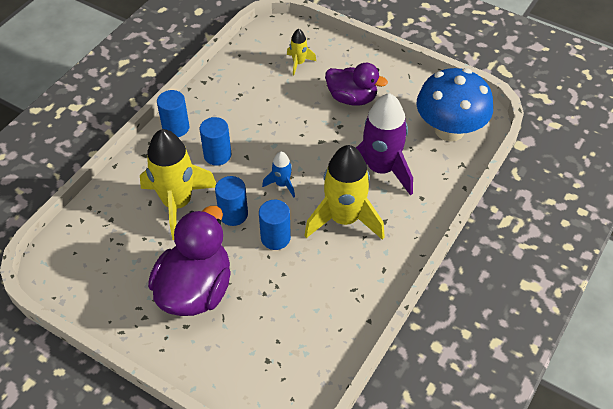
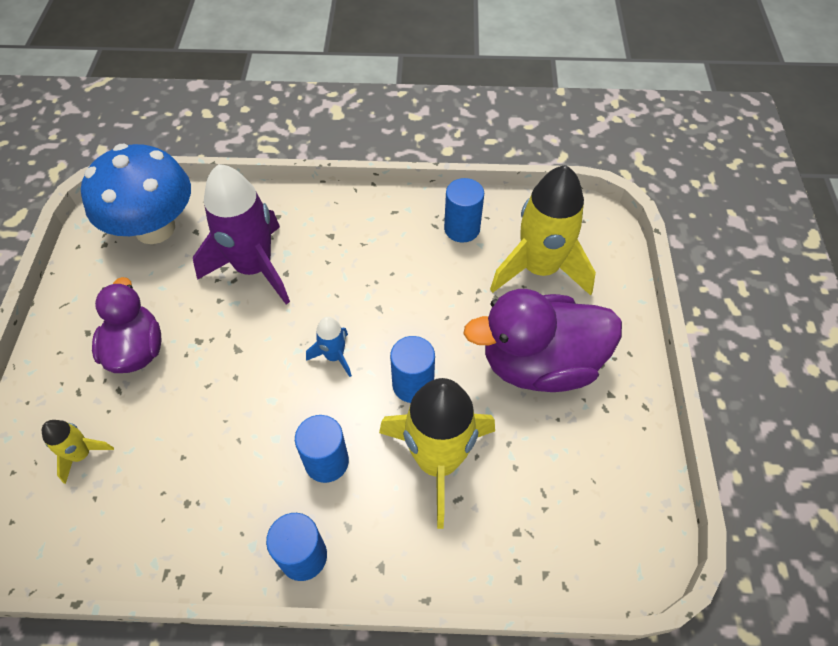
camera: 120 degrees left, 5 degrees up
(275, 238) = (418, 322): blue cylinder -> blue cylinder (462, 229)
(344, 219) = (350, 270): yellow rocket -> yellow rocket (539, 268)

